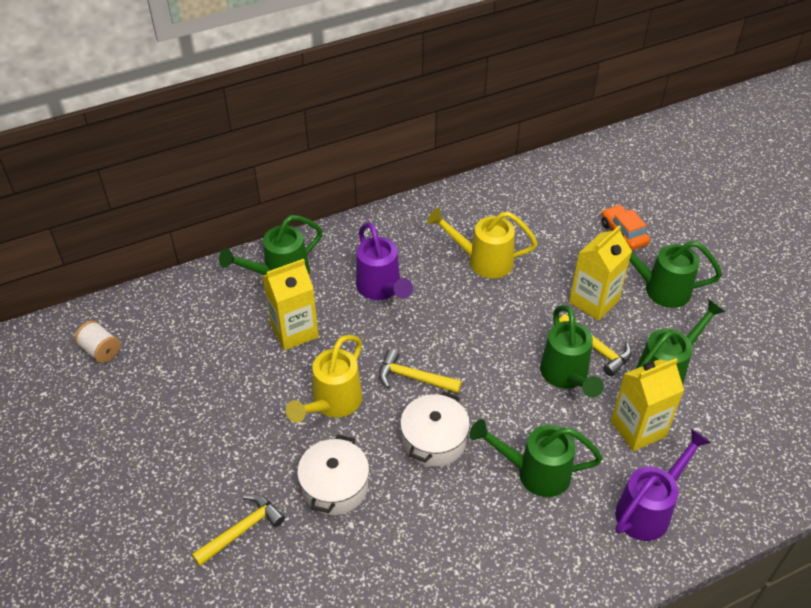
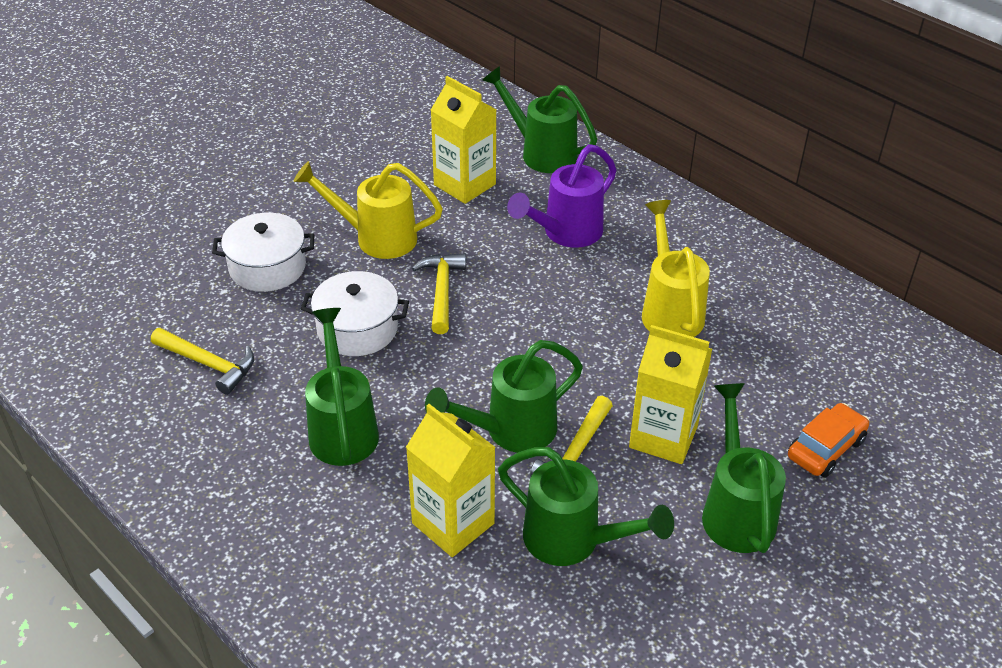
camera: 70 degrees right, 5 degrees down
(101, 350) = (376, 72): white spool -> none
(242, 530) = (196, 218): yellow hammer -> yellow hammer (209, 364)
(649, 509) = (323, 555): purple watering can -> none

